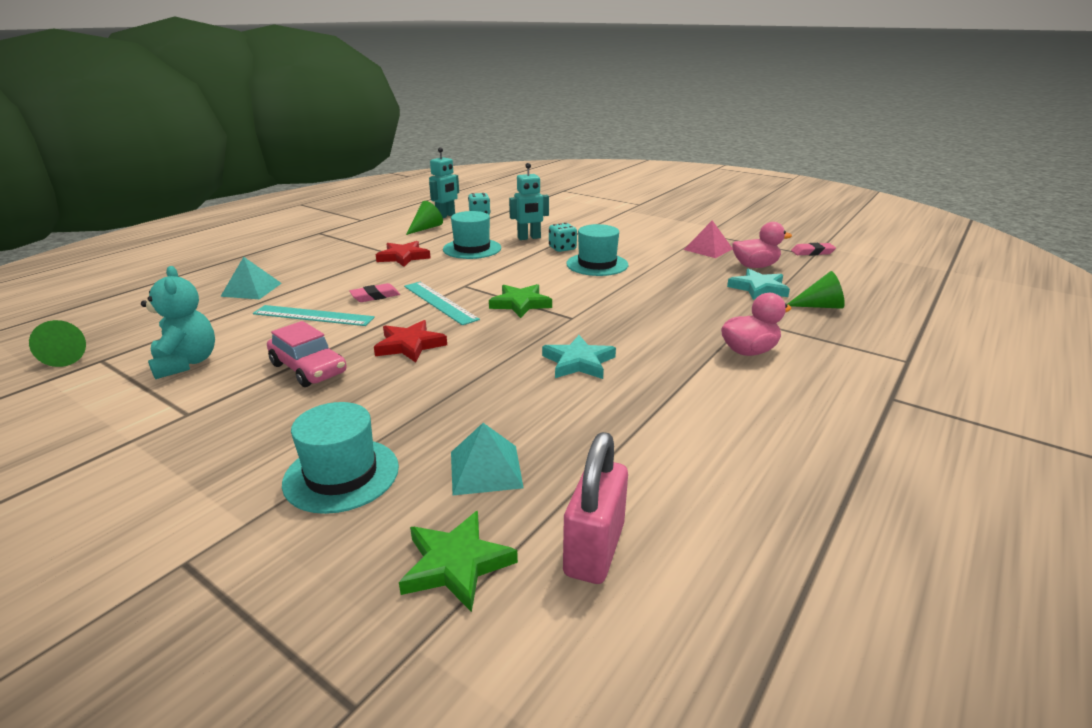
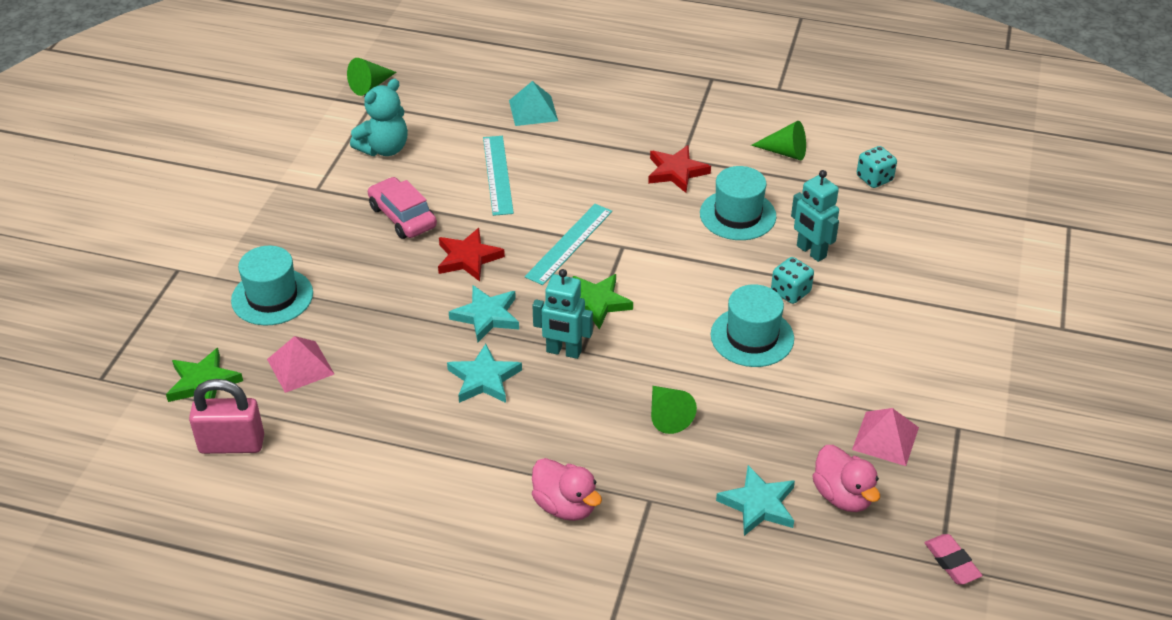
camera: 70 degrees right, 15 degrees up
(308, 368) = (402, 217): pink car -> pink car turned 120 degrees clockwise
(375, 296) = (560, 194): pink eraser -> none
(446, 216) = (846, 151): turquoise robot -> turquoise robot (563, 351)
(485, 469) = (300, 366): turquoise pyramid -> pink pyramid
(497, 348) = (487, 316): none -> turquoise star
(819, 306) = (729, 569): green cone -> green cone (667, 415)

